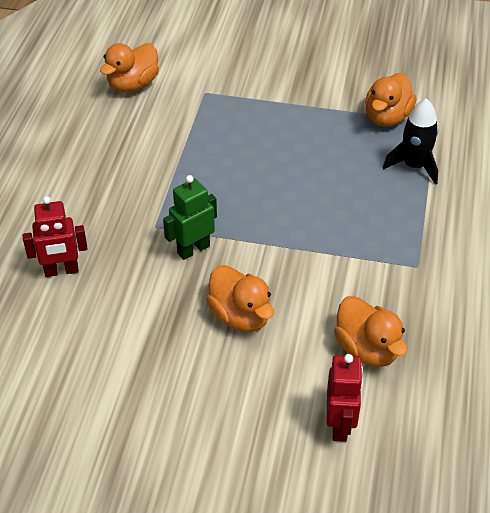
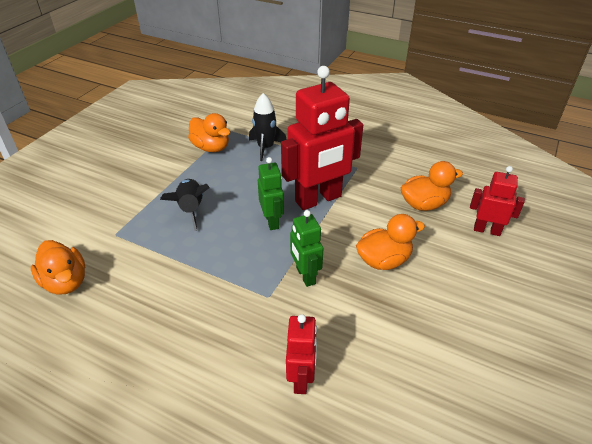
camera: 75 degrees left, 5 degrees down
(264, 133) = (191, 209): none -> black rocket
(271, 204) = (272, 221): none -> green robot
(329, 238) = (318, 199): none -> red robot

